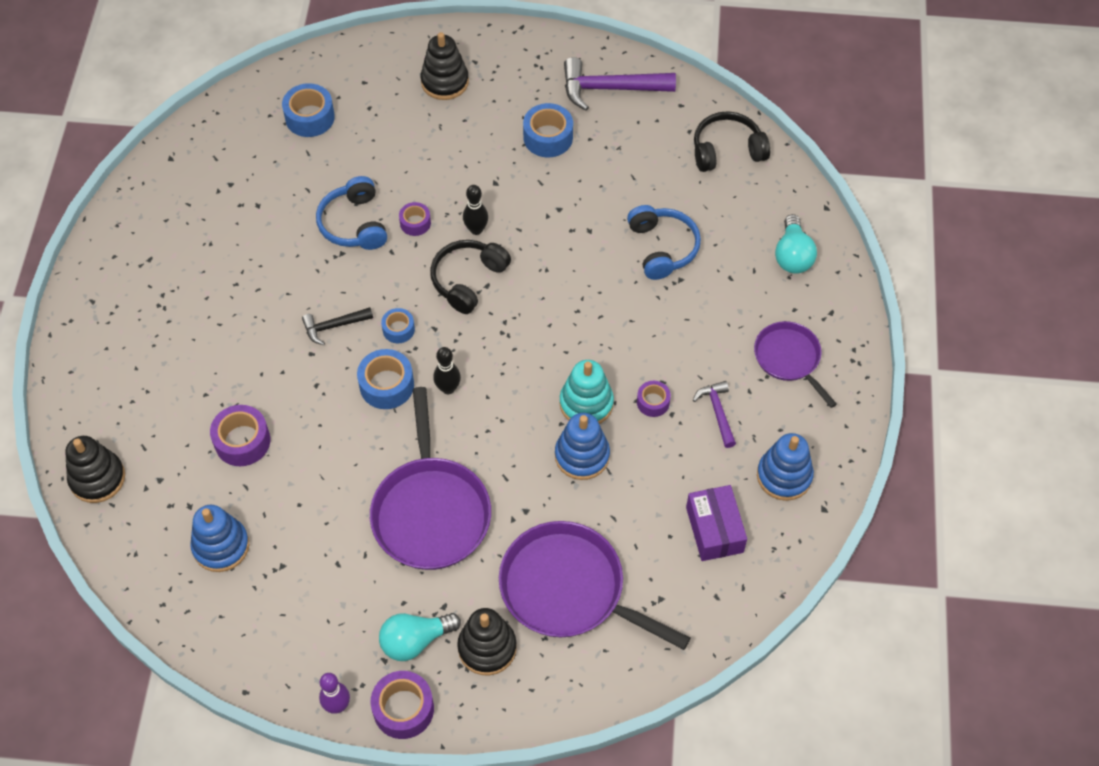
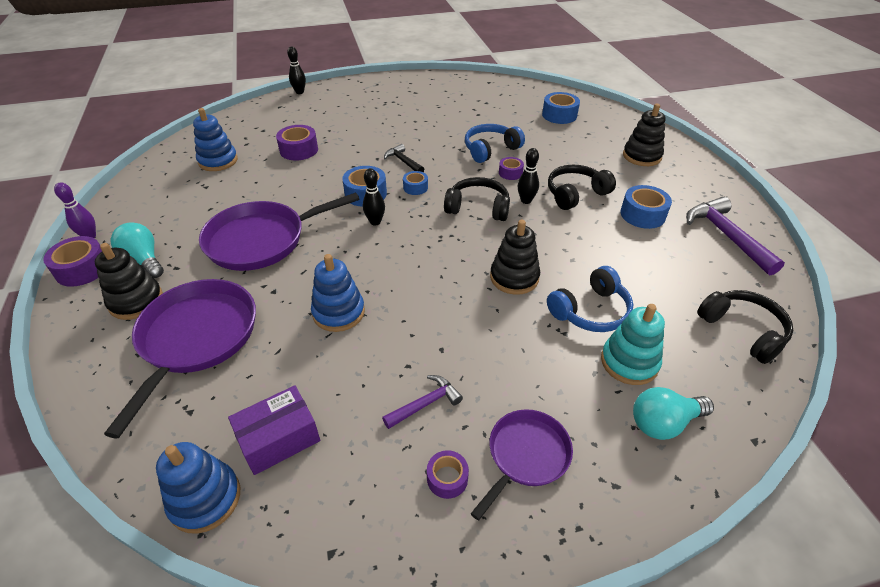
camera: 70 degrees right, 15 degrees down
(59, 412) = (299, 92): none -> black bowling pin
(97, 478) = (259, 112): black stacking toy -> black stacking toy (514, 277)
(485, 178) = (575, 194): none -> black headphones
(586, 403) = (394, 302): turquoise stacking toy -> turquoise stacking toy (629, 362)
(653, 402) = (415, 348): purple tape -> purple tape (447, 478)
(784, 476) = (365, 492): blue stacking toy -> blue stacking toy (205, 499)

